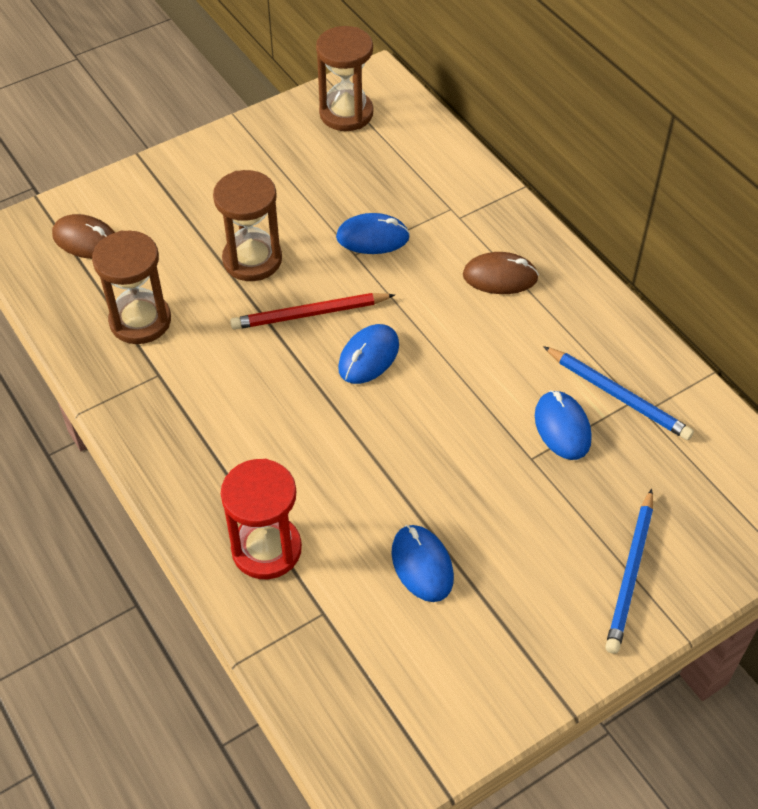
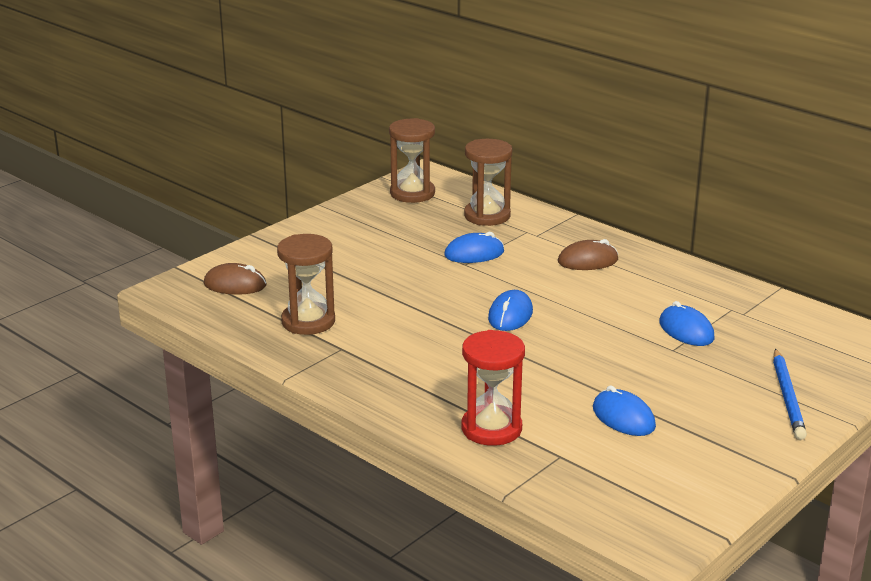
camera: 15 degrees left, 25 degrees down
(252, 260) = (383, 277): brown hourglass -> brown hourglass (487, 216)
(310, 314) = (448, 299): red pencil -> none
(617, 395) = (717, 308): blue pencil -> none

